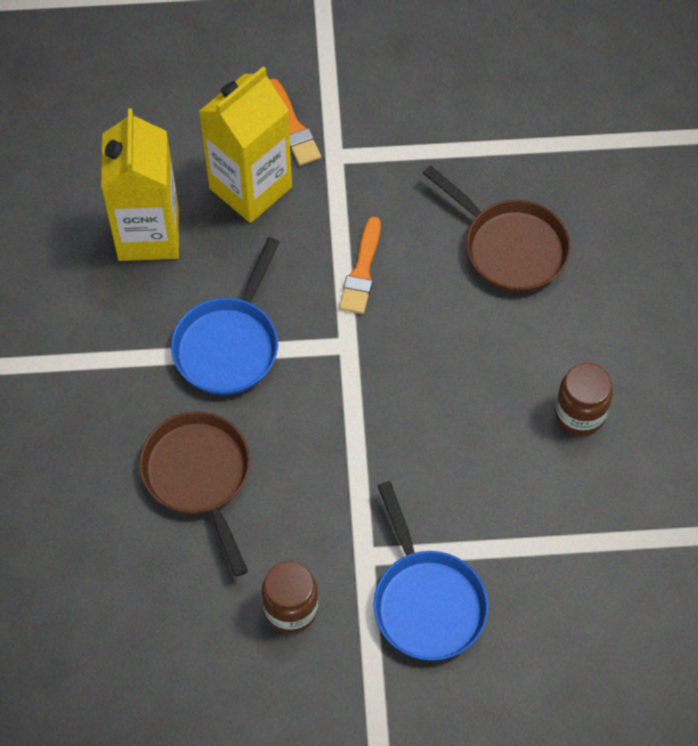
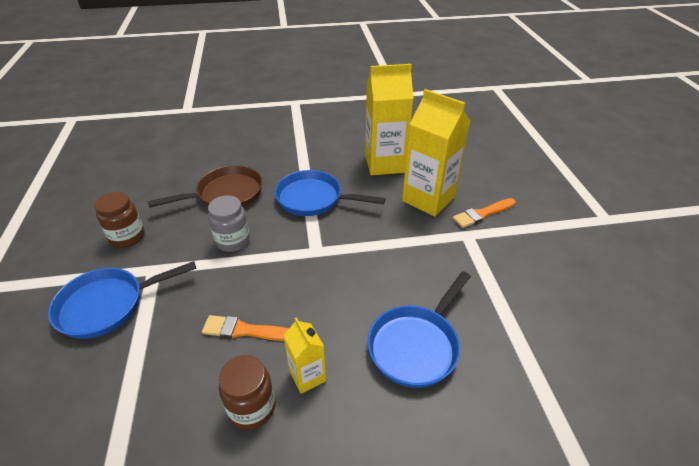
camera: 85 degrees right, 20 degrees down
(315, 455) = (233, 241): none -> grey jar
(362, 271) = (376, 254): orange brush -> orange brush (245, 330)
(510, 247) = (416, 345): brown pan -> blue pan
(544, 359) = (307, 376): none -> yellow carton

